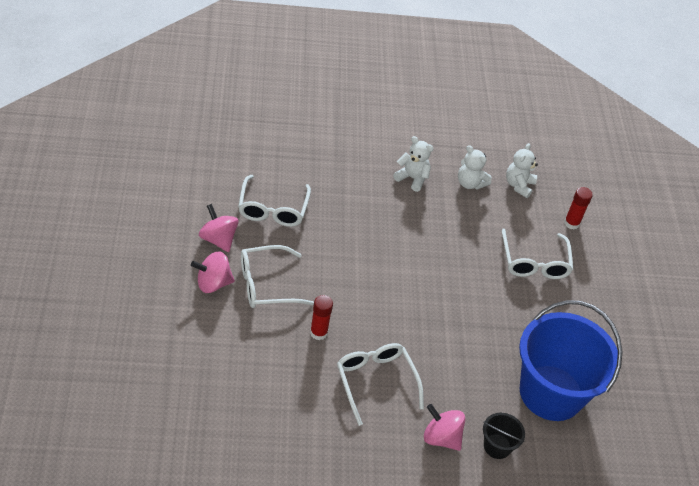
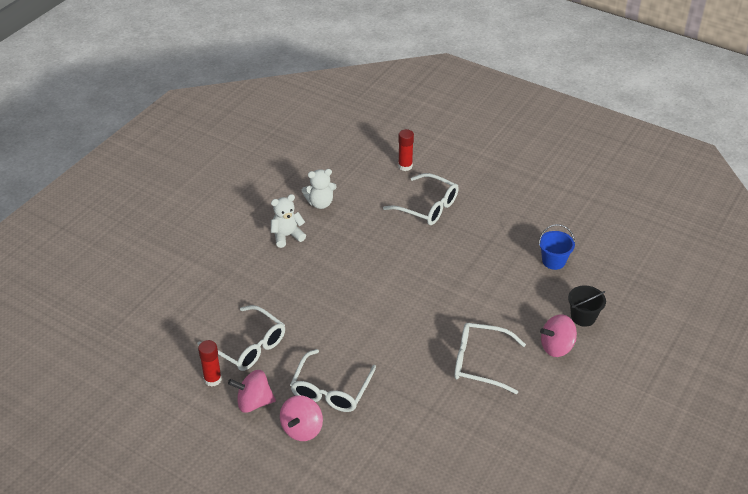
camera: 50 degrees left, 5 degrees down
(318, 332) = (407, 377): red glue stick -> red glue stick (213, 379)
(519, 185) = (345, 176): white teddy bear -> none
(551, 393) = (553, 261): blue bucket -> blue bucket, size x0.41

